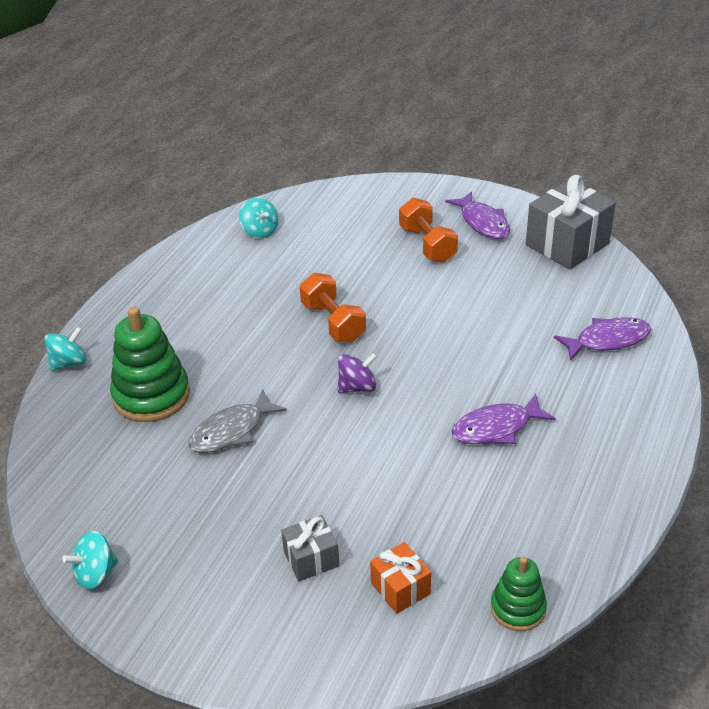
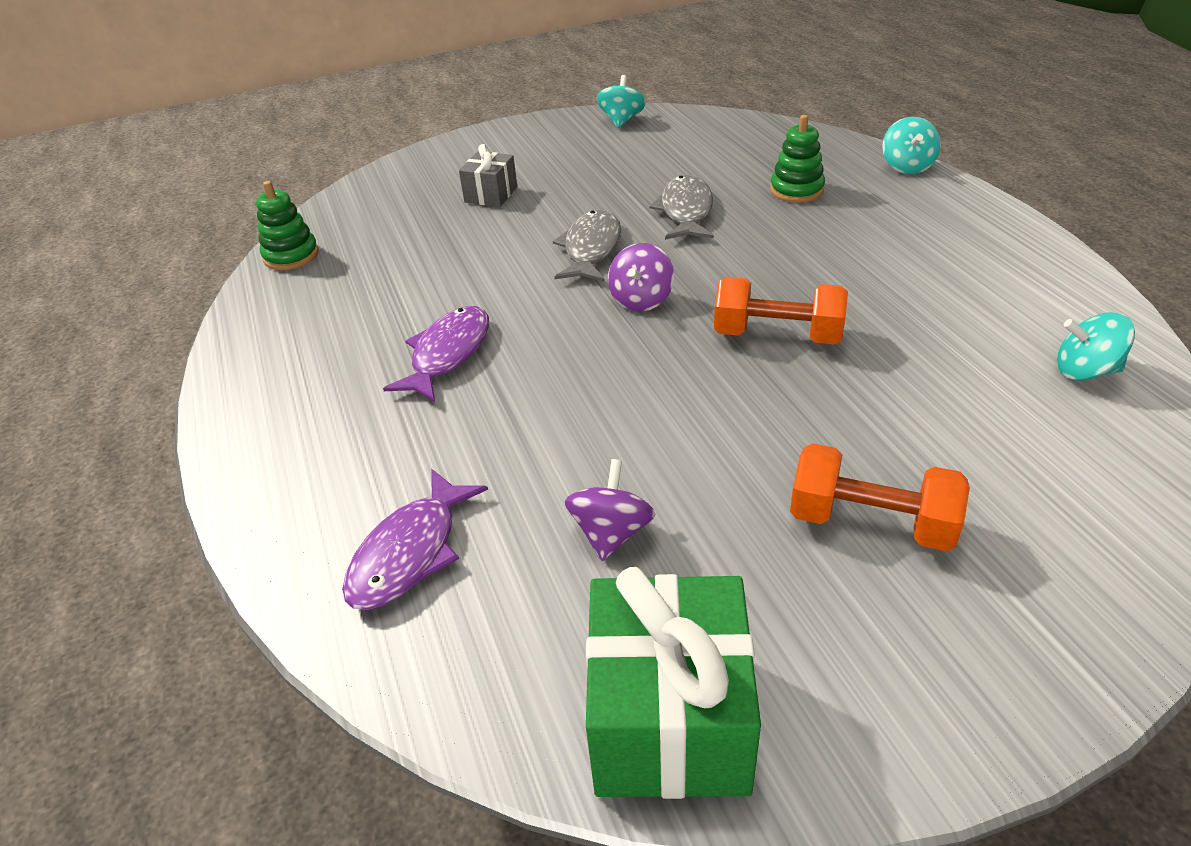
camera: 135 degrees right, 0 degrees up
(151, 395) = (796, 190): green stacking toy -> green stacking toy, size x0.58
(327, 445) = (591, 249): none -> grey fish
(400, 588) = (400, 217): orange gift -> none
(483, 222) = (872, 646): purple fish -> none
(521, 297) = (611, 533): none -> purple spinning top
(567, 244) = (669, 719): grey gift -> green gift

